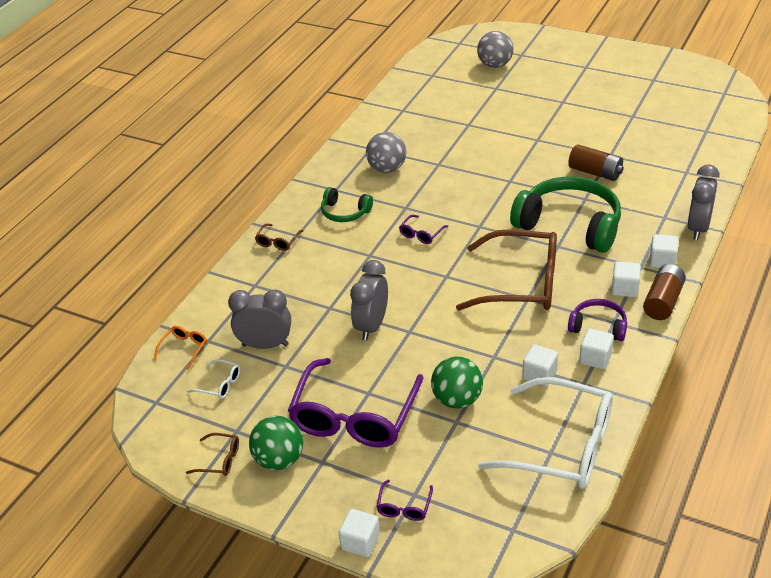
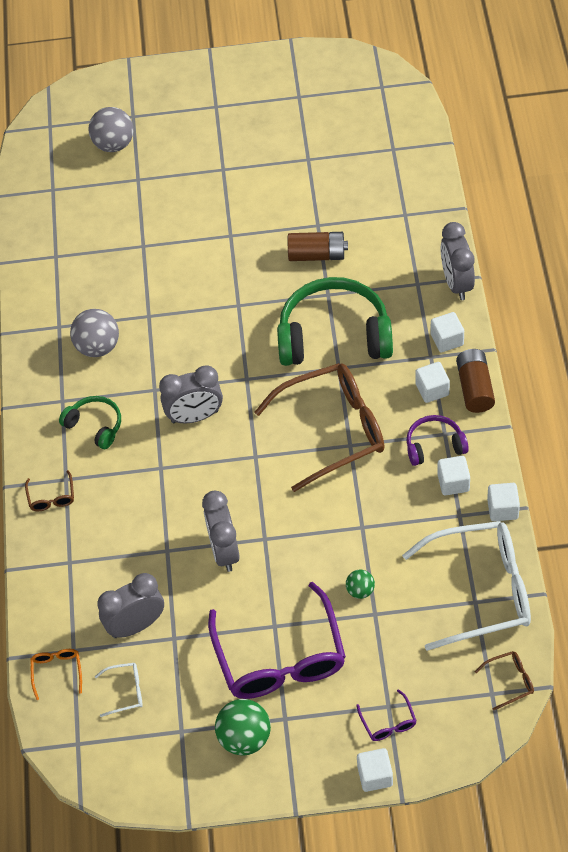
camera: 30 degrees left, 15 degrees up
(220, 460) = (189, 768): brown glasses -> brown glasses (510, 681)
(345, 212) = (95, 426): green headphones -> green headphones turned 135 degrees counterclockwise
(421, 234) = (195, 416): purple glasses -> grey clock
(457, 400) = (360, 590): green ball -> green ball, size x0.55
(539, 375) = (415, 526): white cube -> white cube (502, 509)

